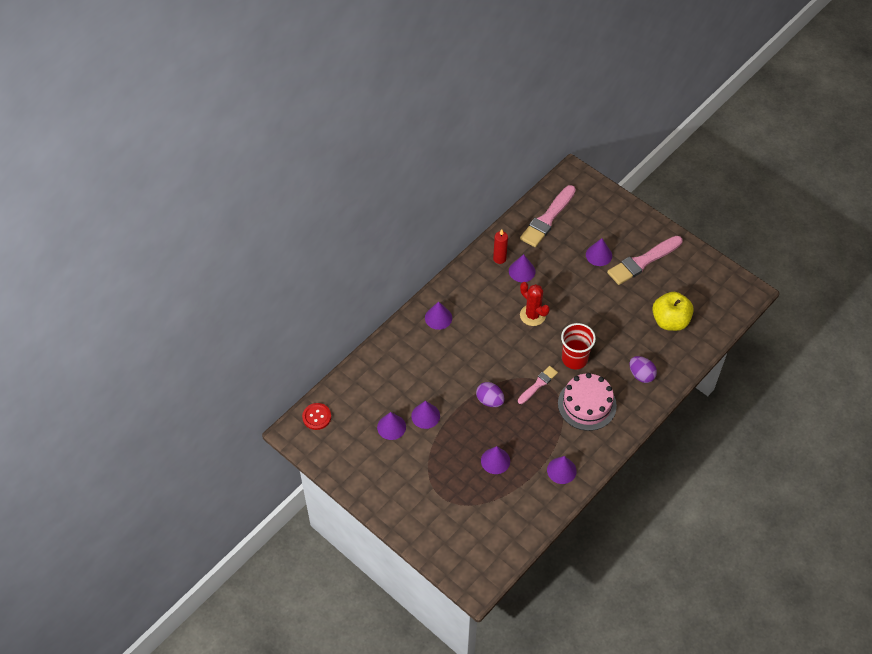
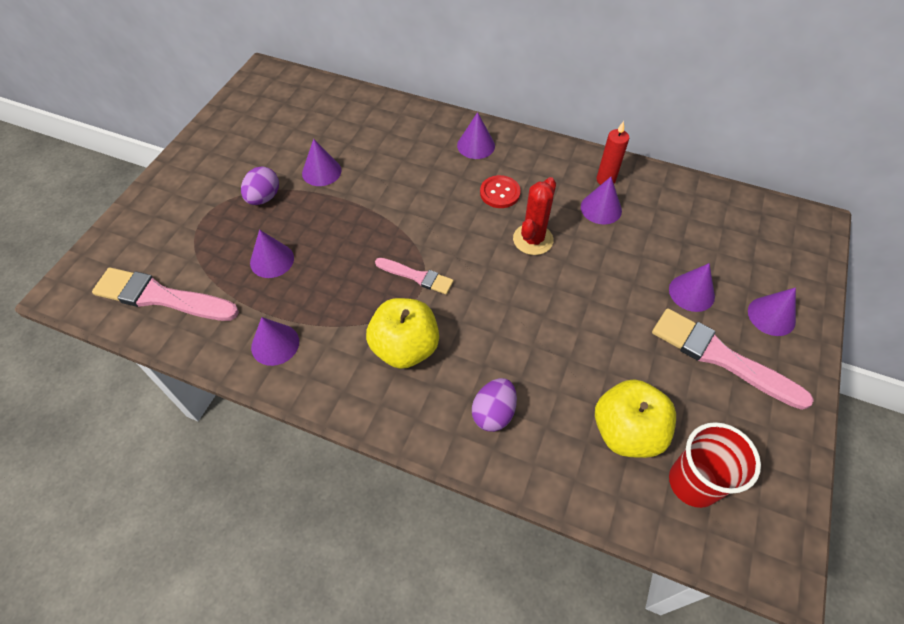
camera: 70 degrees right, 0 degrees up
(316, 417) = (289, 83): red button -> red button (500, 193)
(391, 427) = (295, 145): purple cone -> purple cone (771, 316)
(489, 400) = (368, 229): purple egg -> purple egg (264, 198)
(547, 219) = (711, 214): pink brush -> pink brush (161, 297)
(574, 359) = (481, 310): red cup -> red cup (693, 482)
(587, 404) = (405, 347): pink cake -> yellow apple

